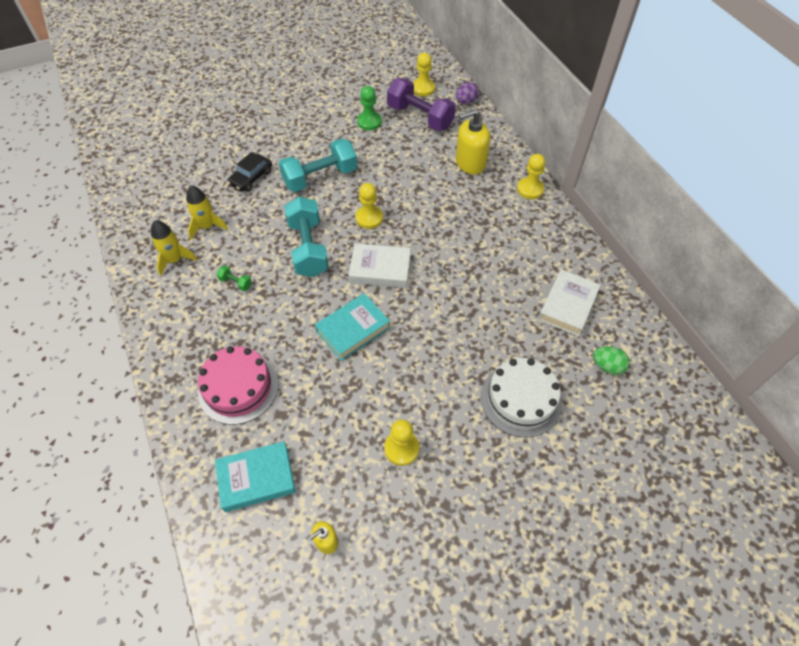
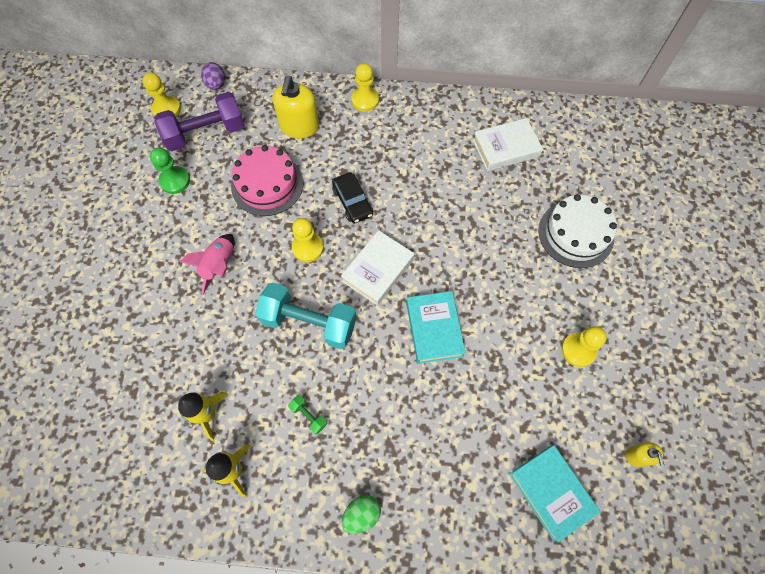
camera: 60 degrees left, 10 degrees up
(236, 282) = (309, 416): green dumbbell -> green dumbbell turned 75 degrees clockwise
(238, 387) = (442, 468): pink cake -> pink cake (267, 184)
(251, 178) = (167, 335): black car -> black car (352, 202)
(256, 478) = (551, 492): turquoise book -> turquoise book turned 45 degrees counterclockwise
(320, 177) = (219, 266): turquoise dumbbell -> pink rocket
(568, 305) = (505, 148): white book -> white book turned 75 degrees counterclockwise
(607, 366) = (576, 157): green egg -> green egg (361, 514)

